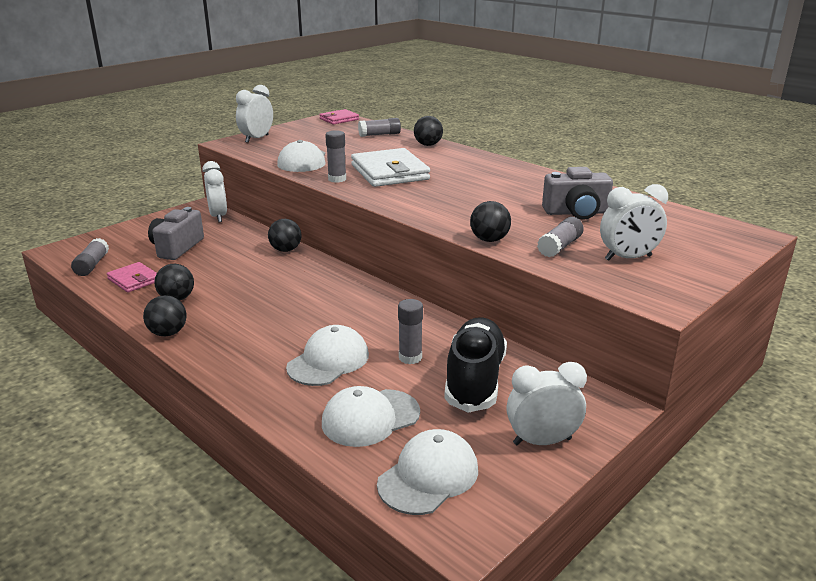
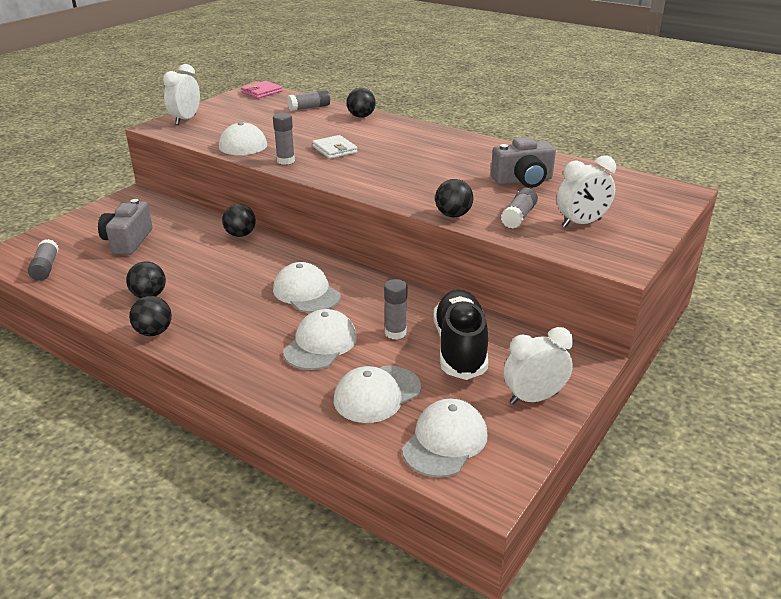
camera: 10 degrees left, 5 degrees up
(134, 280) = (97, 280): pink wallet -> none
(218, 216) = (158, 204): white clock -> none
(331, 309) = (306, 292): none -> white cap
(390, 172) = (335, 149): white wallet -> white wallet, size x0.55

